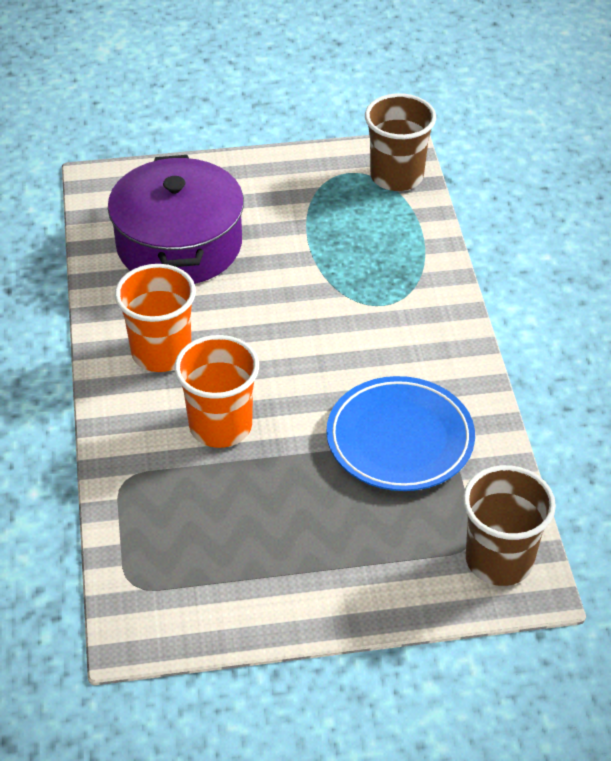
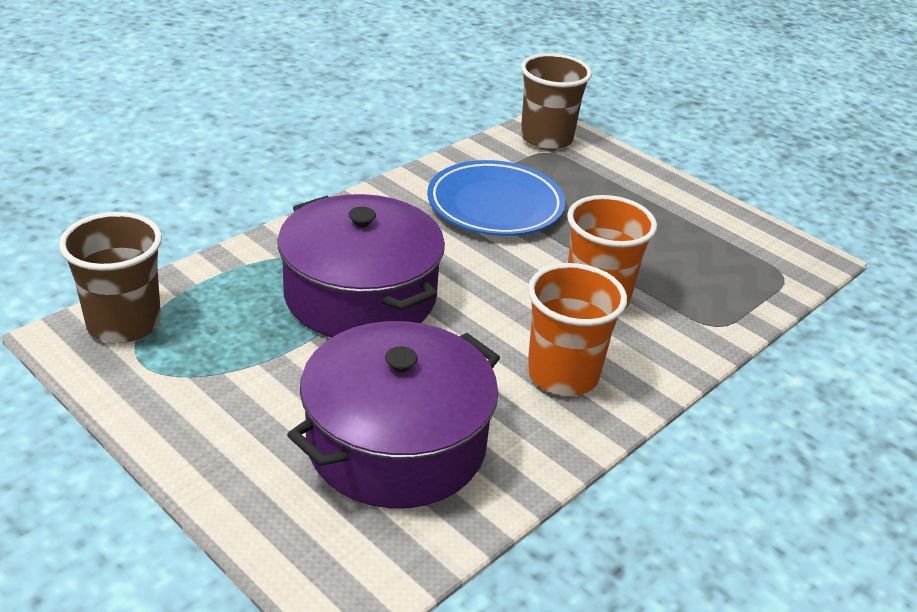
camera: 130 degrees left, 10 degrees down
(337, 294) = (360, 295): none -> purple pot

